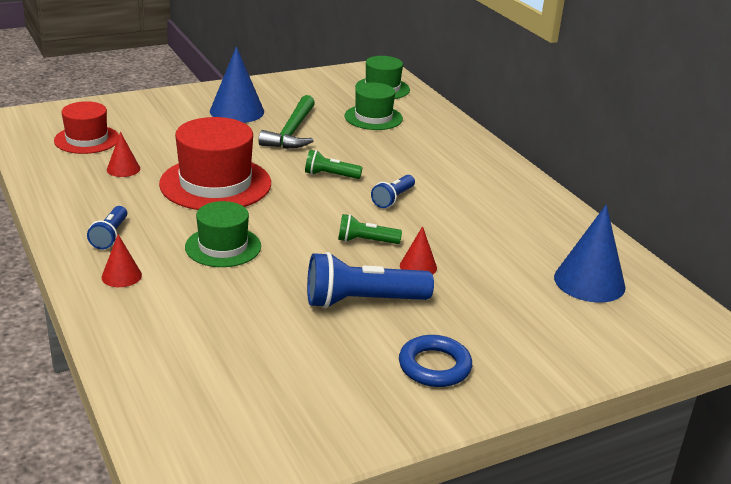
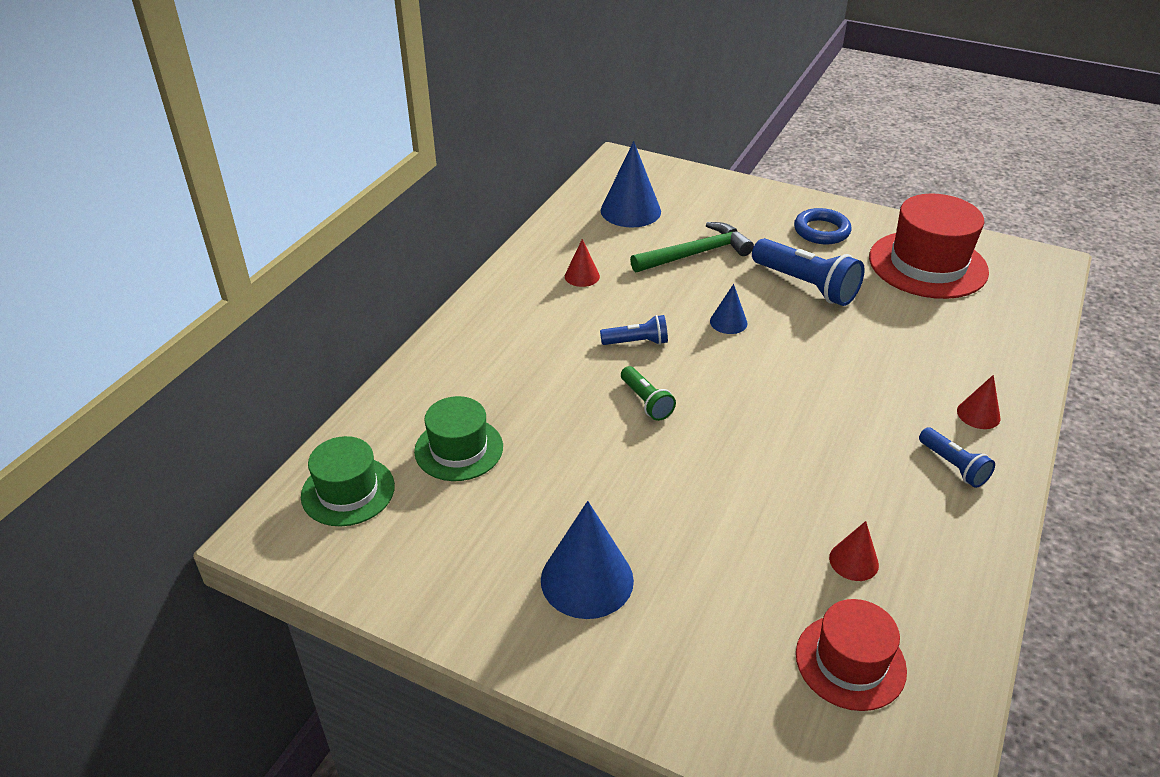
camera: 125 degrees left, 10 degrees up
(110, 236) = (953, 466): blue flashlight -> blue flashlight turned 90 degrees clockwise
(215, 184) = (774, 467): red hat -> red hat (927, 265)
(223, 247) = (856, 389): green hat -> none
(291, 132) = (583, 490): green hammer -> green hammer (696, 254)
(366, 241) = (728, 322): green flashlight -> blue cone
(418, 266) = (723, 283): red cone -> red cone (582, 276)

